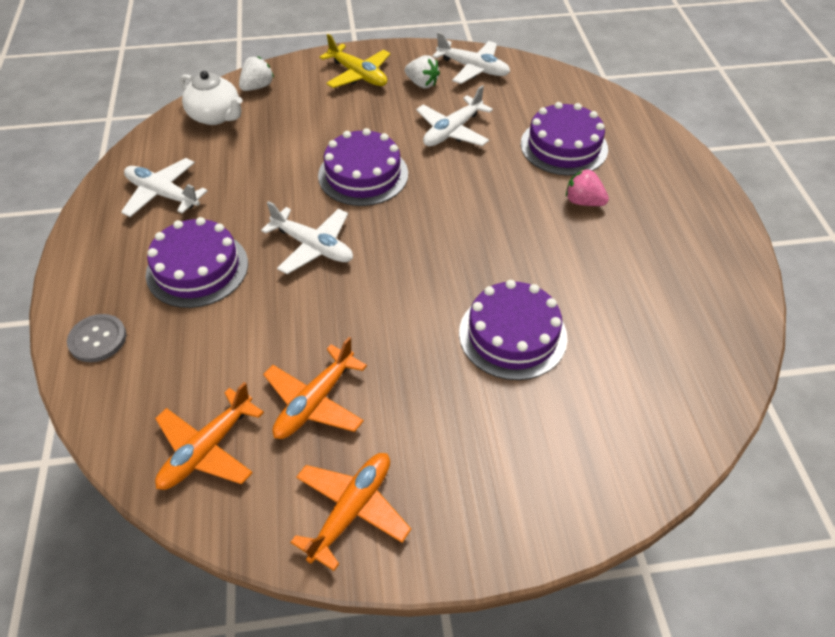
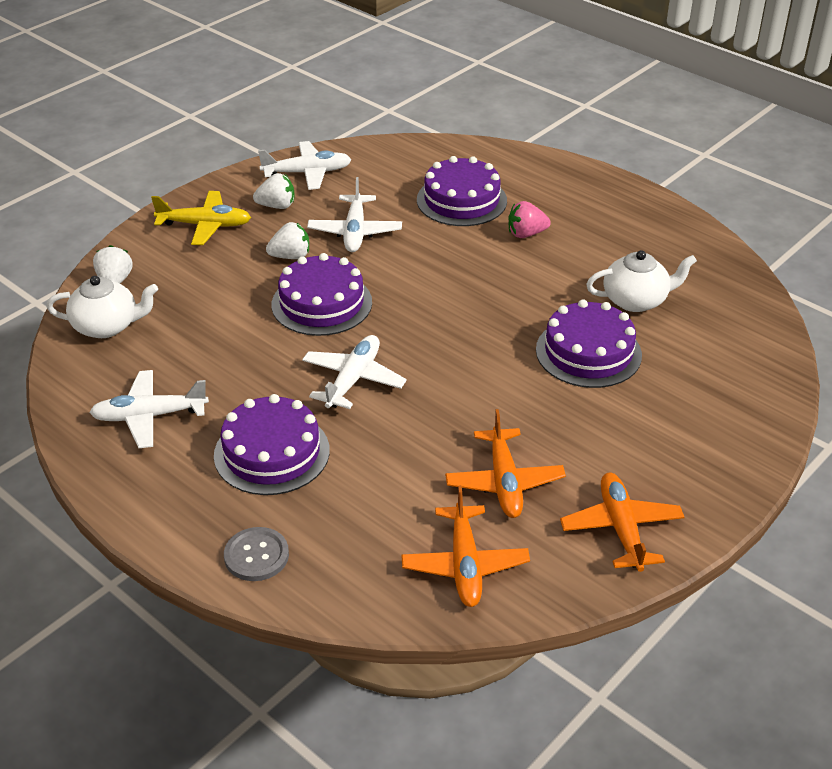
camera: 40 degrees left, 10 degrees down
(313, 246) = (353, 379): white plane -> white plane turned 60 degrees counterclockwise
(385, 127) = (291, 256): none -> white strawberry
(610, 313) = (636, 300): none -> white teapot

